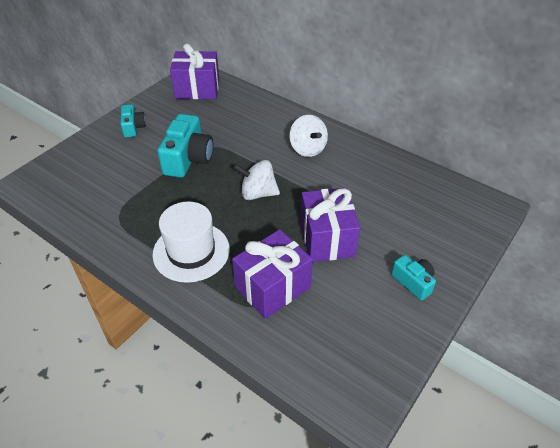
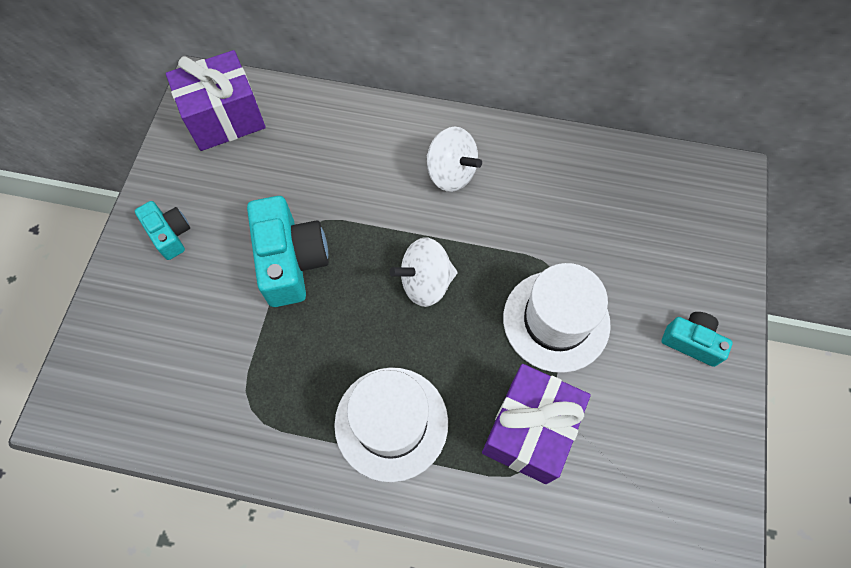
camera: 25 degrees left, 20 degrees up
(327, 239) = (556, 320): purple gift -> white hat

